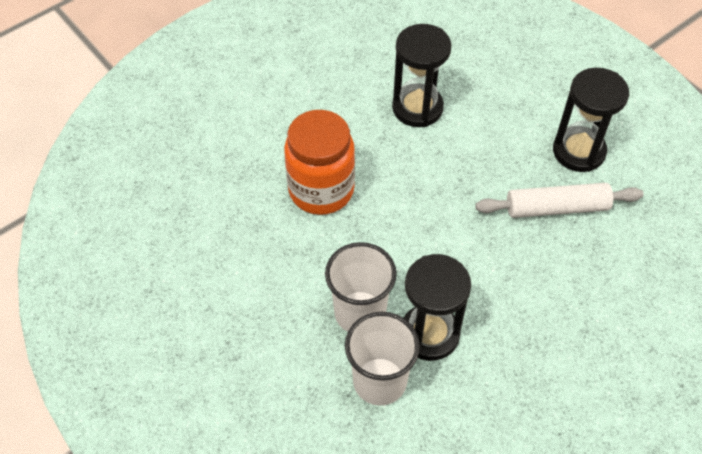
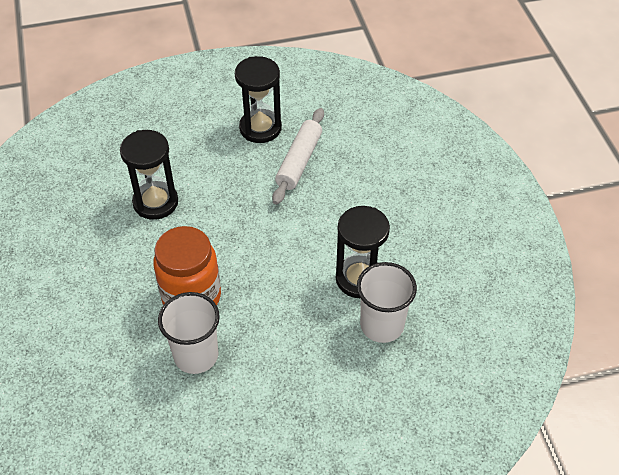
camera: 65 degrees left, 5 degrees down
(360, 313) = (318, 315): white cup -> white cup (196, 355)

